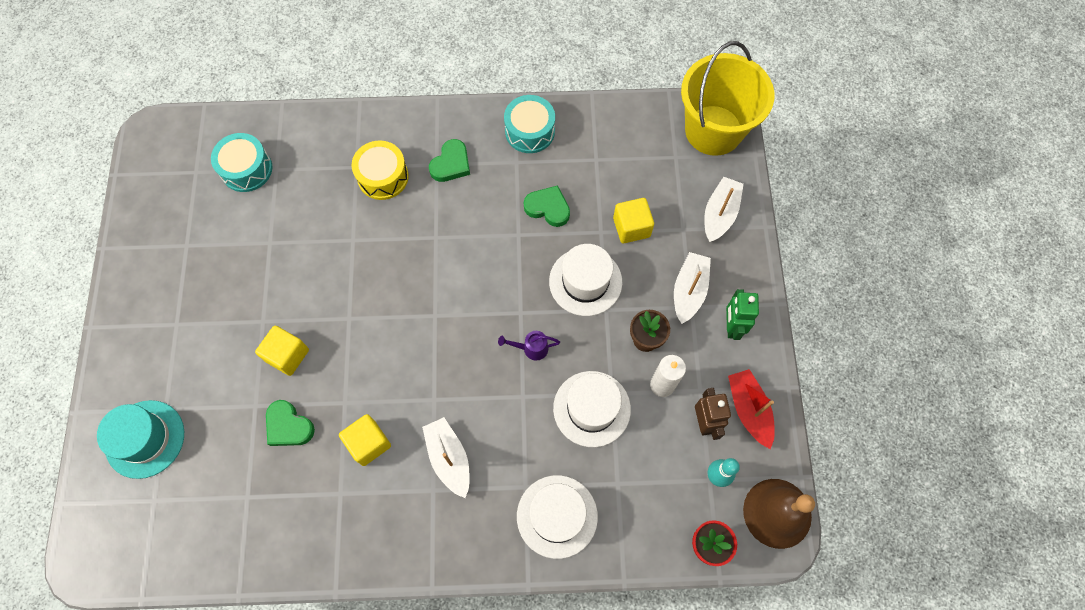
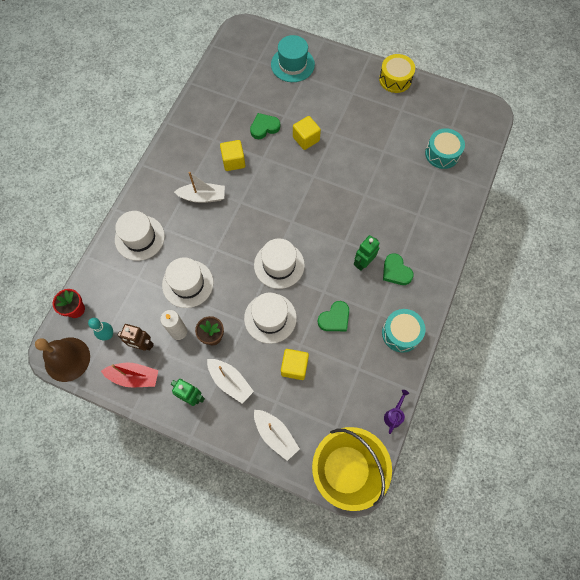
camera: 115 degrees right, 0 degrees up
(383, 177) = (403, 227): yellow drum -> yellow drum (395, 79)
(456, 204) = (363, 263): none -> green robot
(507, 303) = (279, 265): none -> white hat
(531, 348) = (243, 266): purple watering can -> purple watering can (394, 415)

